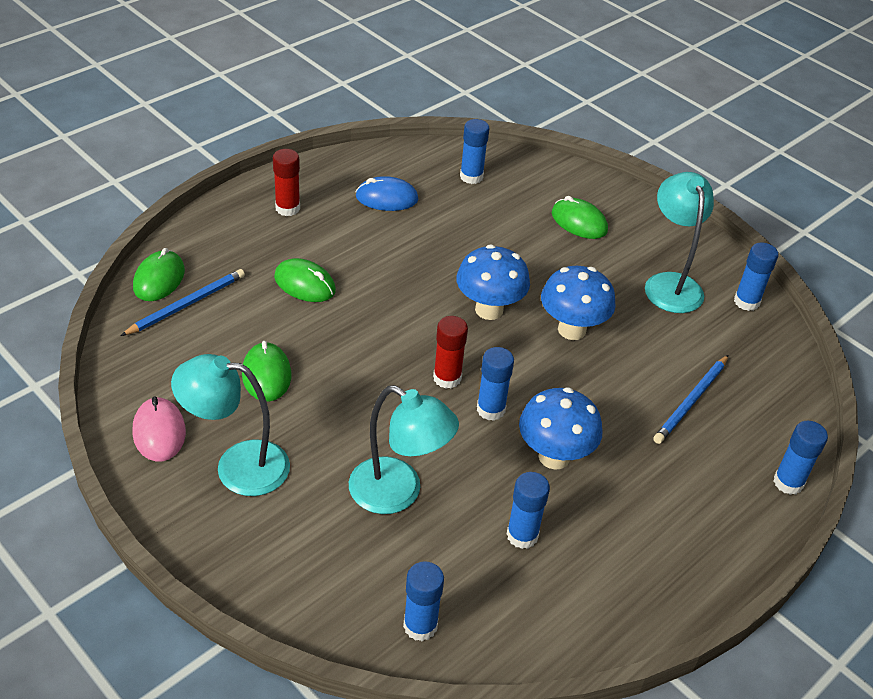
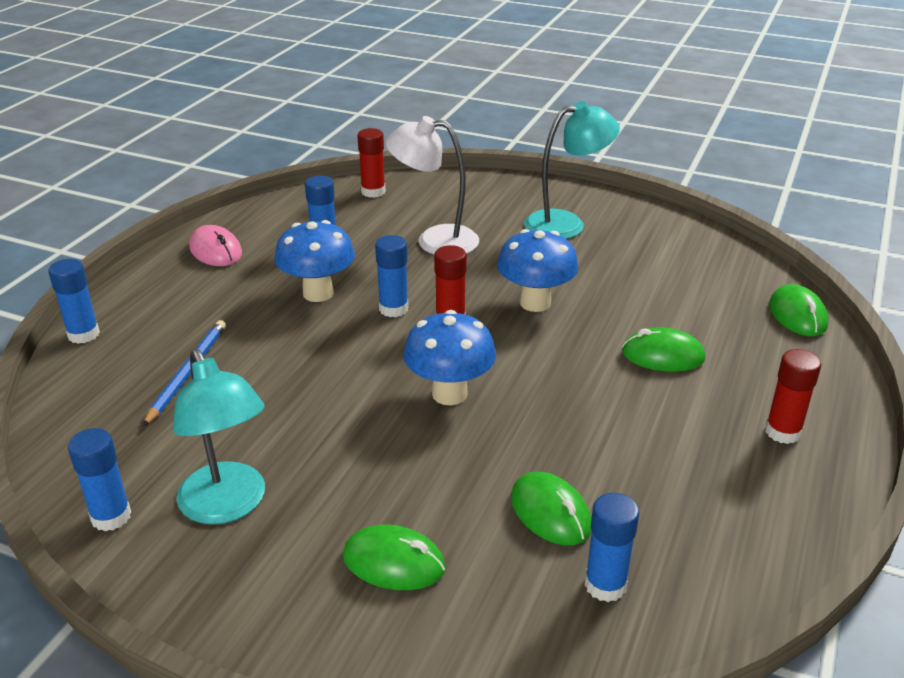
camera: 160 degrees right, 10 degrees down
(159, 432) = (643, 224): pink mouse -> pink mouse (215, 251)
(187, 304) = (743, 304): blue pencil -> none
(266, 375) = (609, 277): green mouse -> green mouse (550, 513)
(386, 198) = (686, 495): blue mouse -> none
(398, 493) = (435, 240): turquoise lamp -> white lamp
(420, 626) = (373, 192): blue glue stick -> red glue stick
(572, 330) = (343, 403): blue mushroom -> blue mushroom (535, 303)

